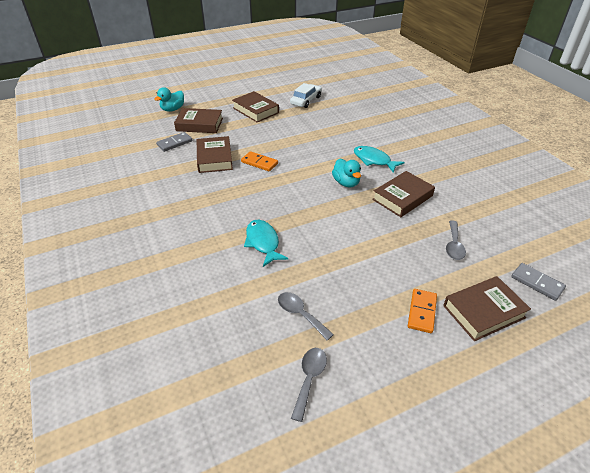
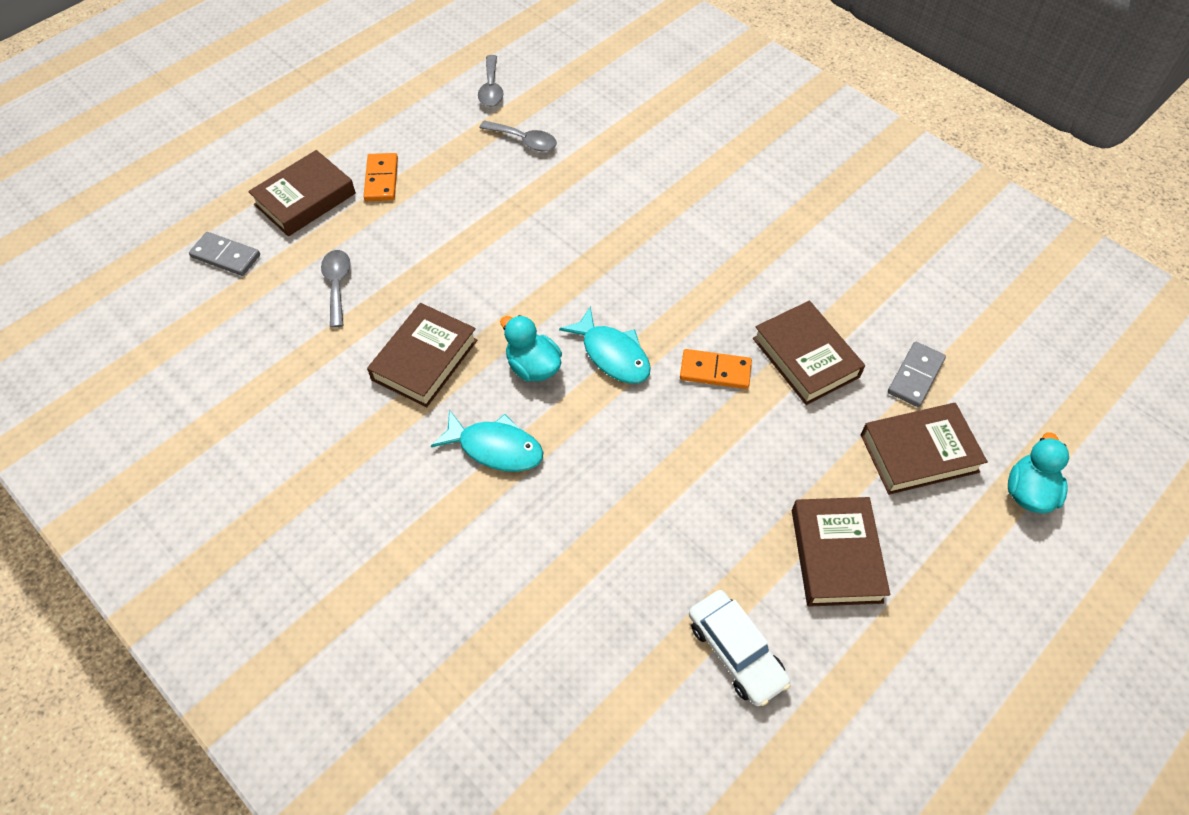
camera: 160 degrees right, 15 degrees up
(255, 110) = (836, 555): brown book -> brown book turned 60 degrees clockwise
(263, 242) = (616, 214): turquoise fish -> turquoise fish (612, 354)
(306, 100) = (736, 652): white car -> white car turned 45 degrees counterclockwise

